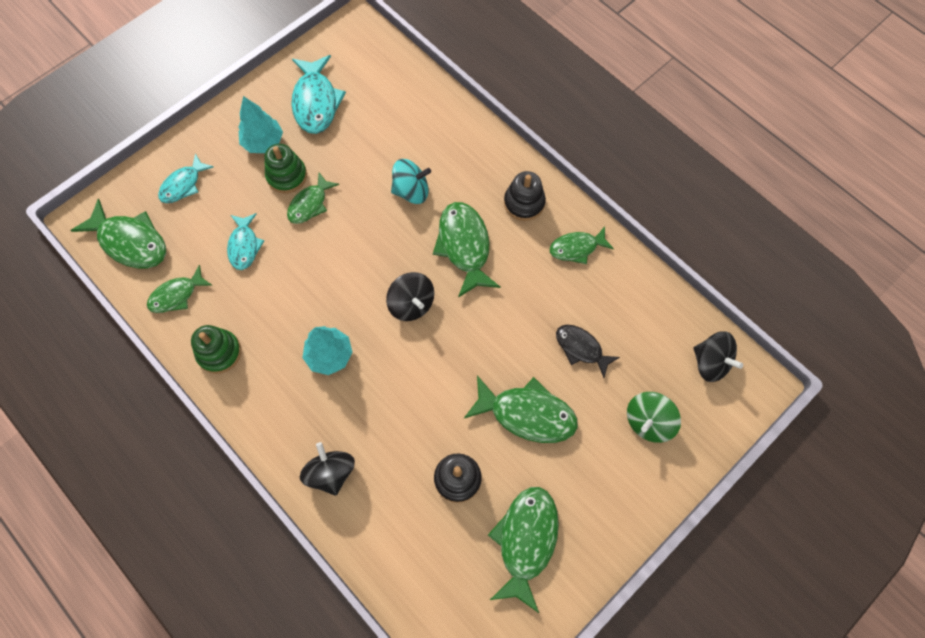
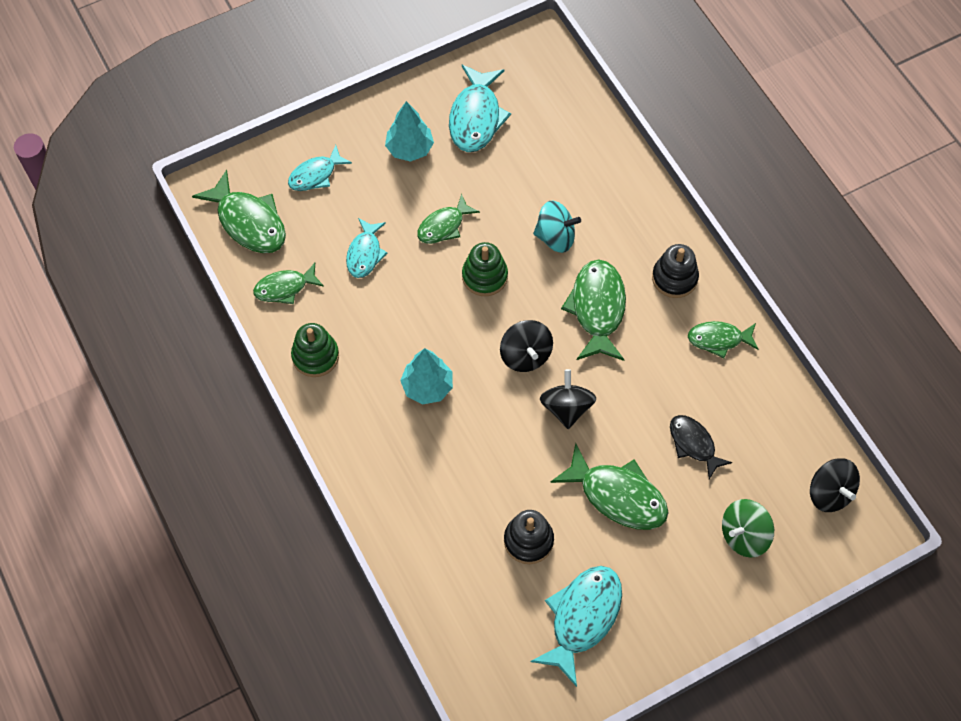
camera: 15 degrees right, 5 degrees down
(287, 176) = (426, 190): green stacking toy -> green stacking toy (484, 276)
(331, 472) = (401, 502): black spinning top -> black spinning top (566, 408)
(525, 541) = (582, 618): green fish -> turquoise fish

